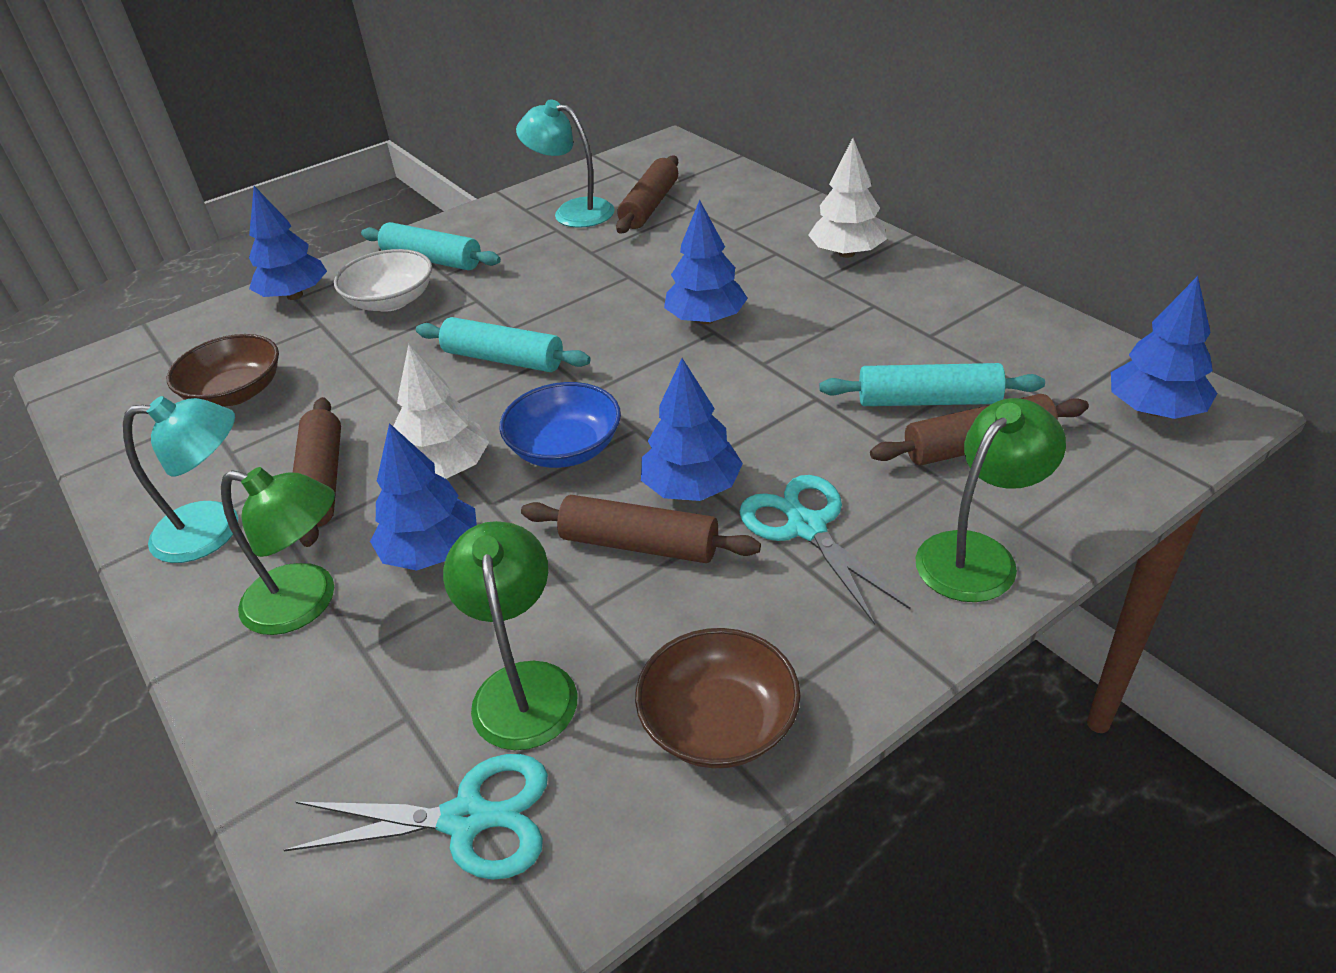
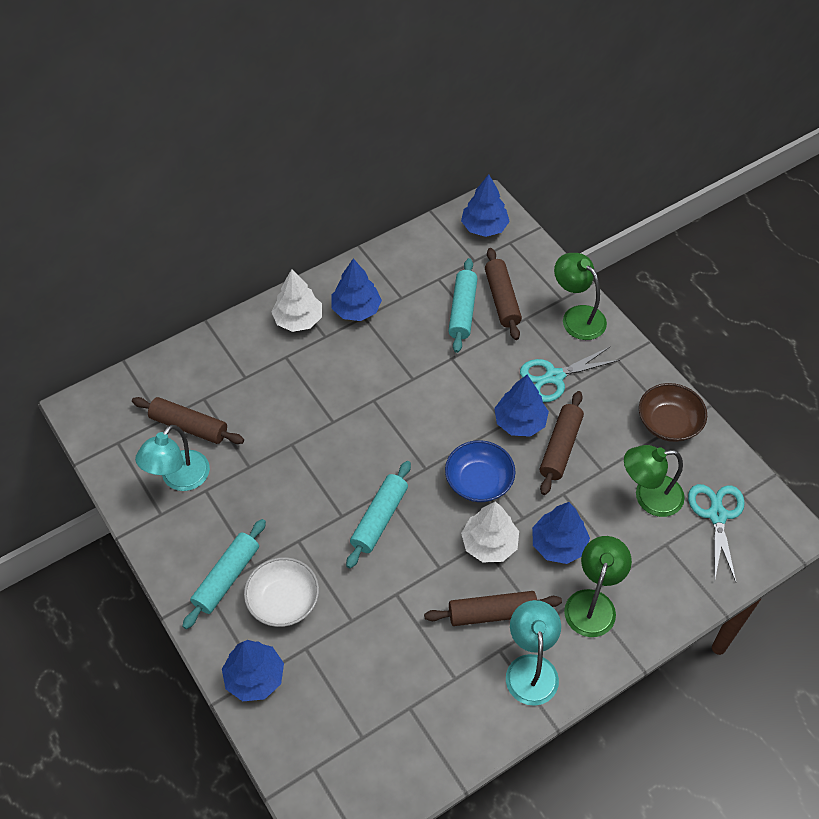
camera: 90 degrees left, 15 degrees up
(235, 393) = (386, 692): brown bowl -> none
(706, 319) = (359, 403): blue tree -> blue tree (356, 309)

